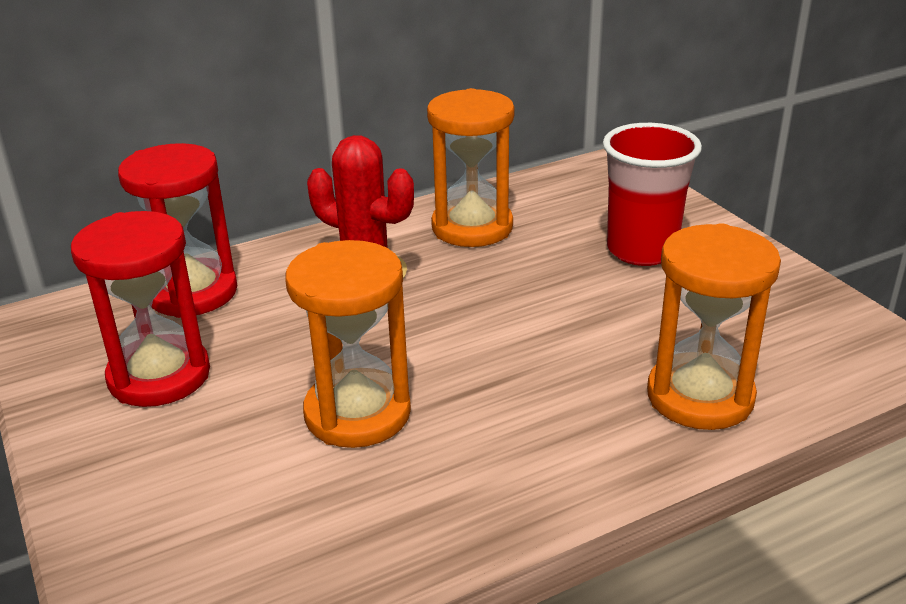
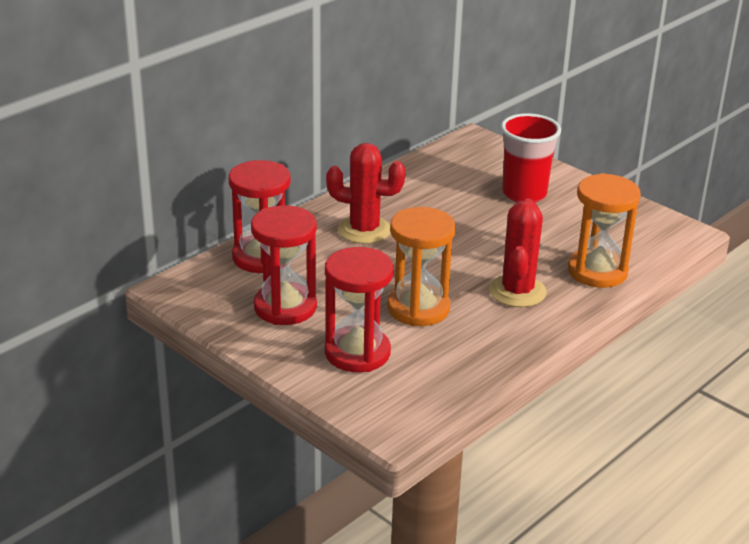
camera: 20 degrees left, 0 degrees up
(202, 478) = (357, 353): none -> red hourglass
(472, 227) = (411, 192): orange hourglass -> none
(540, 411) = (517, 291): none -> red cactus

